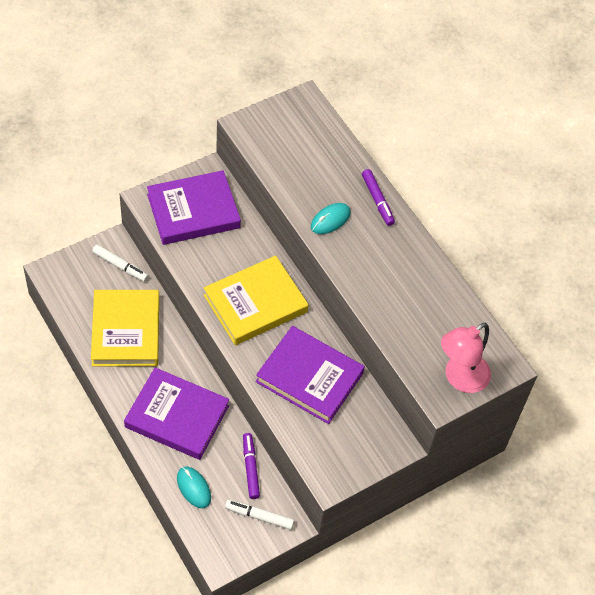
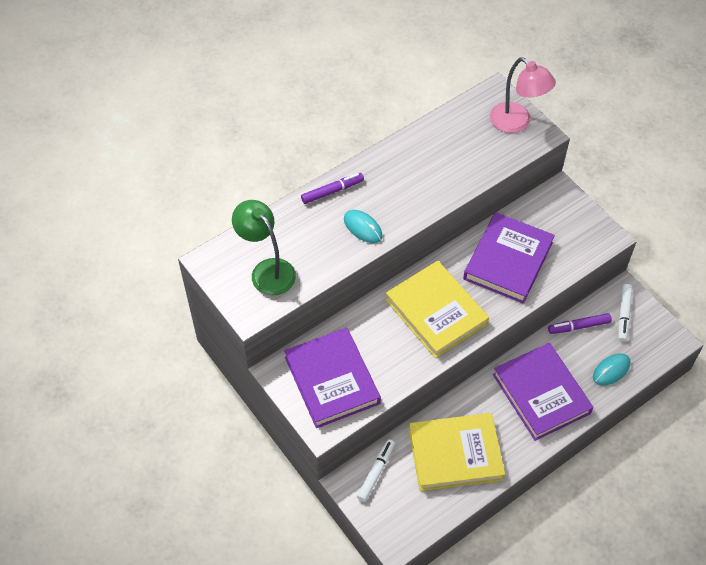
camera: 90 degrees left, 0 degrees up
(177, 416) = (541, 394): purple book -> purple book turned 45 degrees counterclockwise
(289, 141) = (267, 270): none -> green lamp

